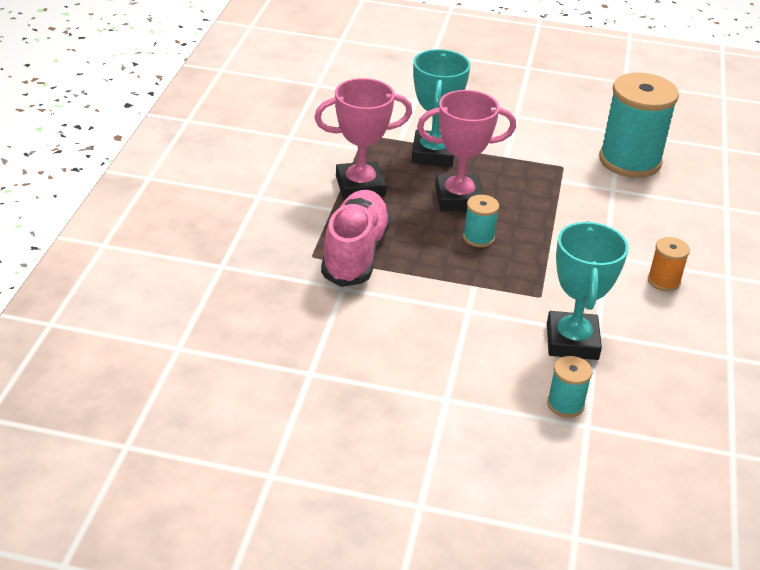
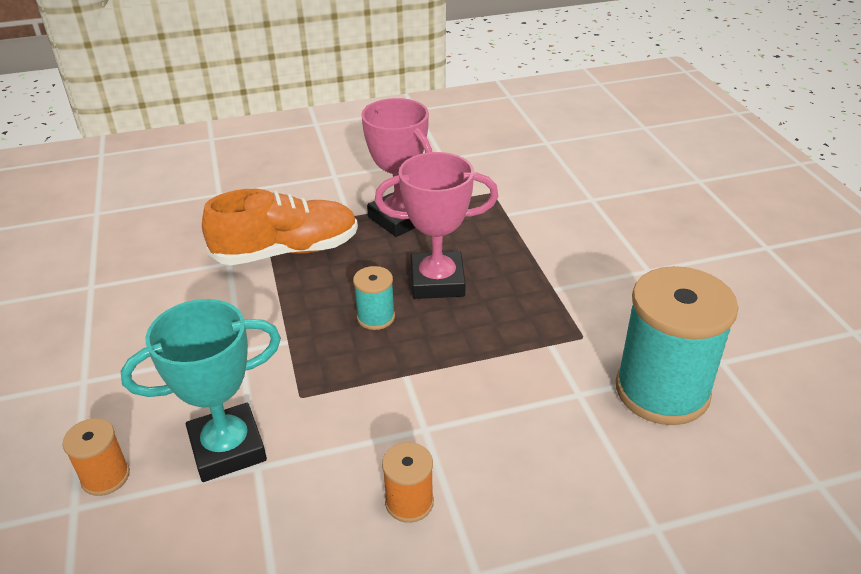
camera: 65 degrees right, 0 degrees up
(355, 253) = (286, 251): pink shoe -> orange shoe
(433, 154) = (503, 240): turquoise trophy -> none
(458, 198) = (437, 281): pink trophy -> pink trophy turned 60 degrees counterclockwise
(565, 404) = (105, 477): turquoise spool -> orange spool

